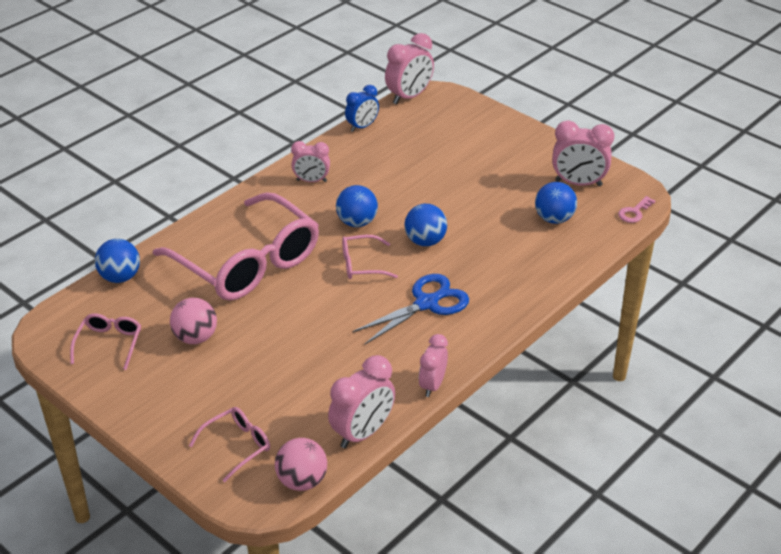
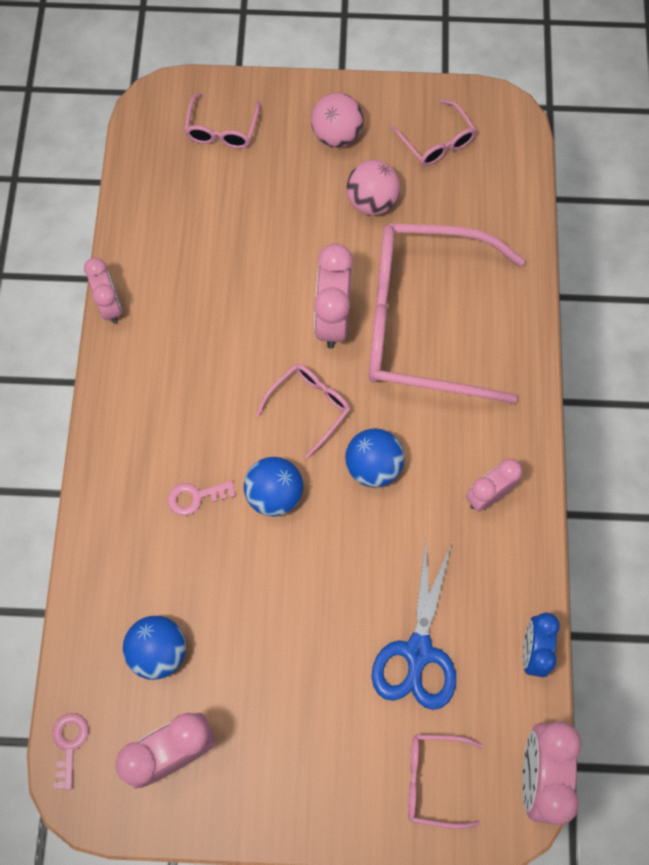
camera: 140 degrees right, 30 degrees up
(120, 277) = (518, 214): blue ball -> none
(302, 481) = (140, 138): pink ball -> pink ball (337, 135)
(362, 433) = (130, 213): pink clock -> pink clock (332, 320)
(426, 303) = (197, 402): blue scissors -> blue scissors (418, 651)
(459, 117) = (433, 779): none -> pink glasses
(472, 264) = (195, 497): none -> pink key

